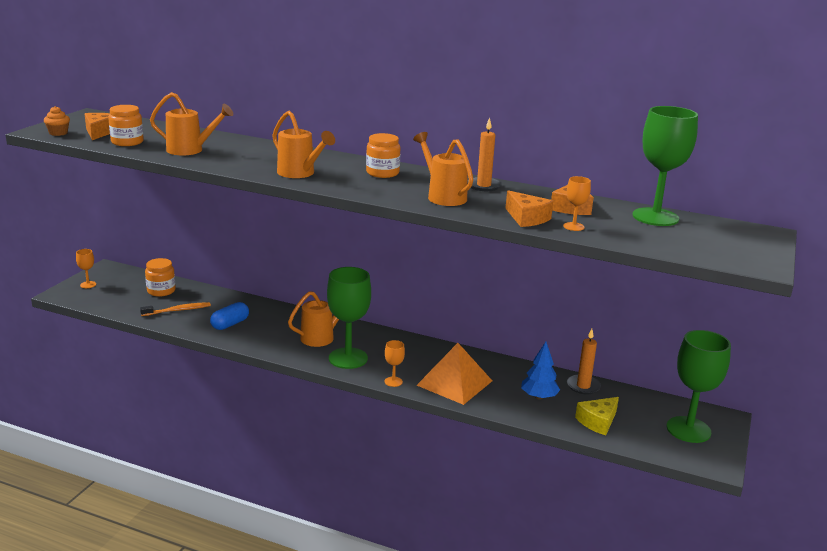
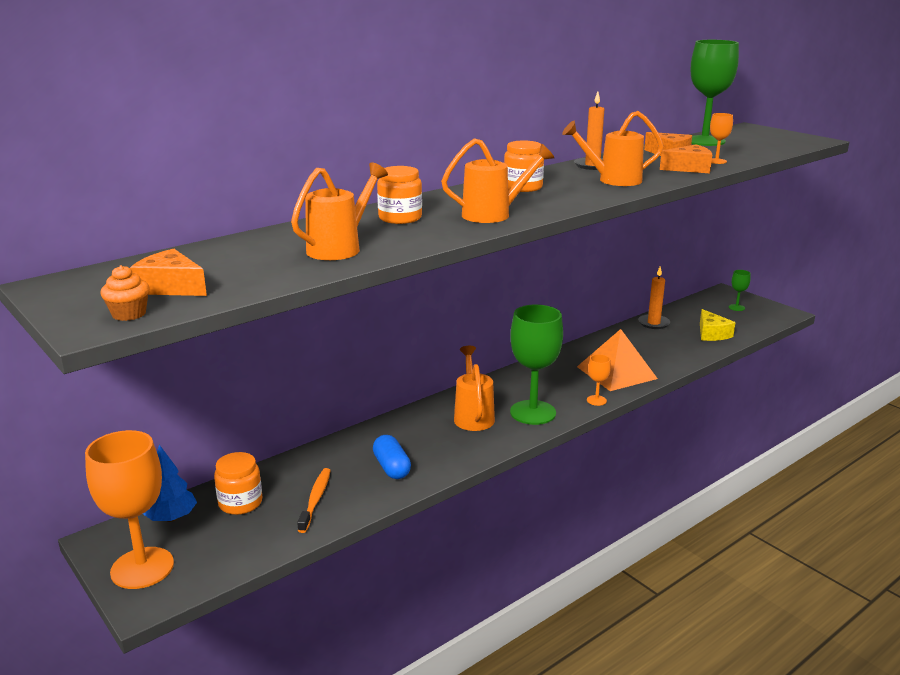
camera: 60 degrees left, 0 degrees up
(88, 285) = (142, 568): orange goblet -> orange goblet, size x2.25
(127, 142) = (251, 276): orange jar -> orange jar (400, 218)
(539, 397) = (661, 344): blue tree -> blue tree (171, 518)
(688, 429) = (736, 307): green goblet -> green goblet, size x0.45

